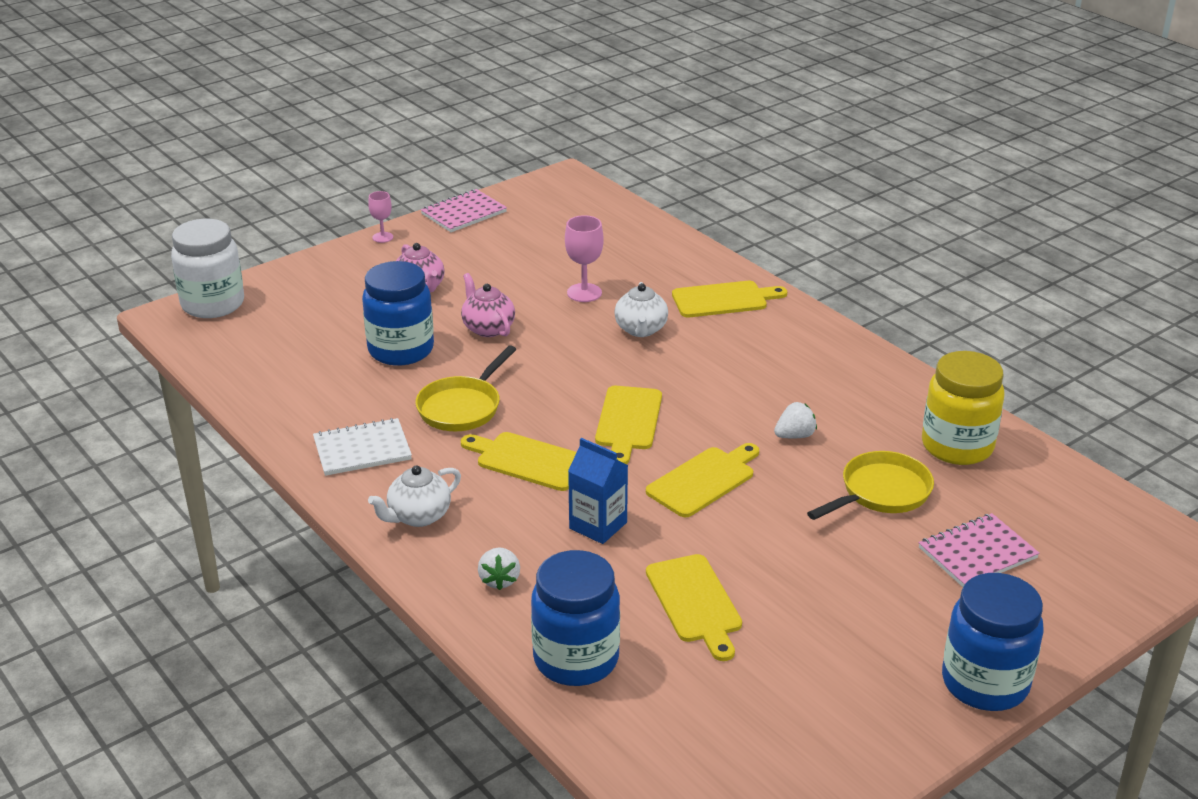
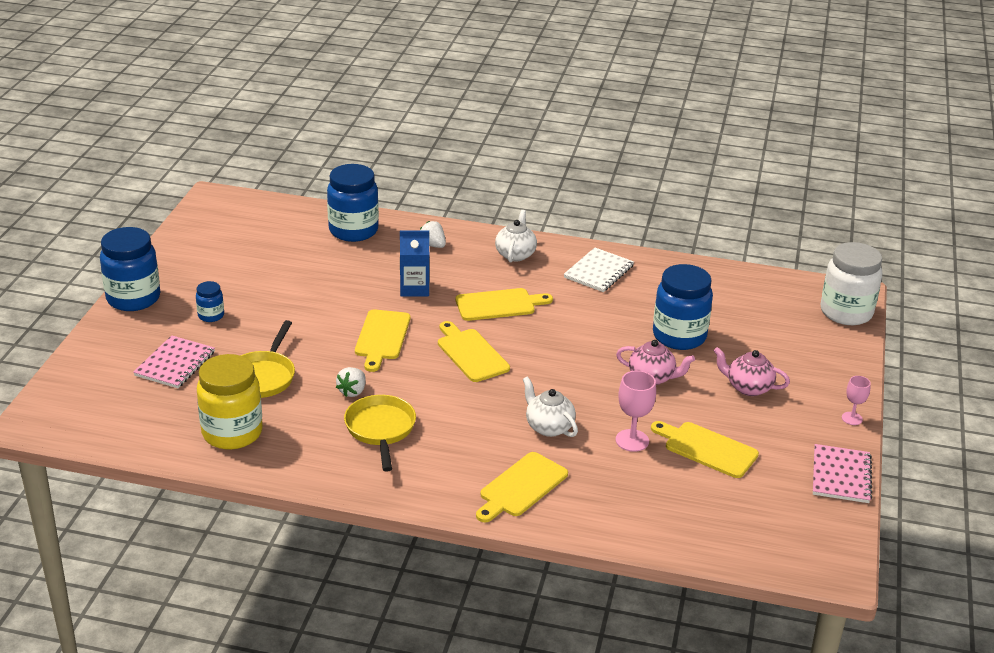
camera: 140 degrees right, 0 degrees up
(462, 407) = (583, 318): yellow pan -> yellow pan (380, 430)
(695, 602) = (320, 275): yellow cutting board -> yellow cutting board (707, 449)
(890, 603) = (211, 316): none -> blue jar

